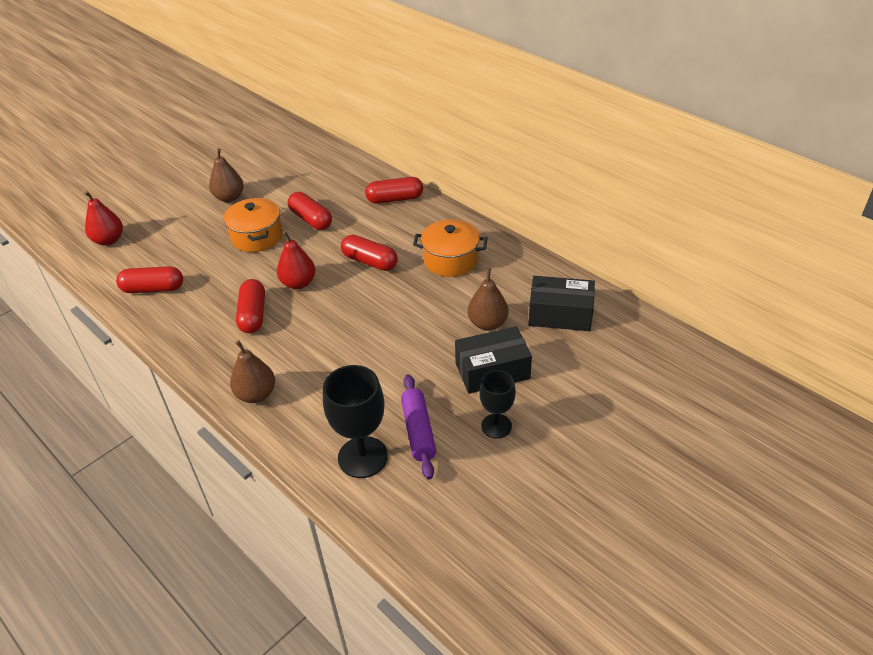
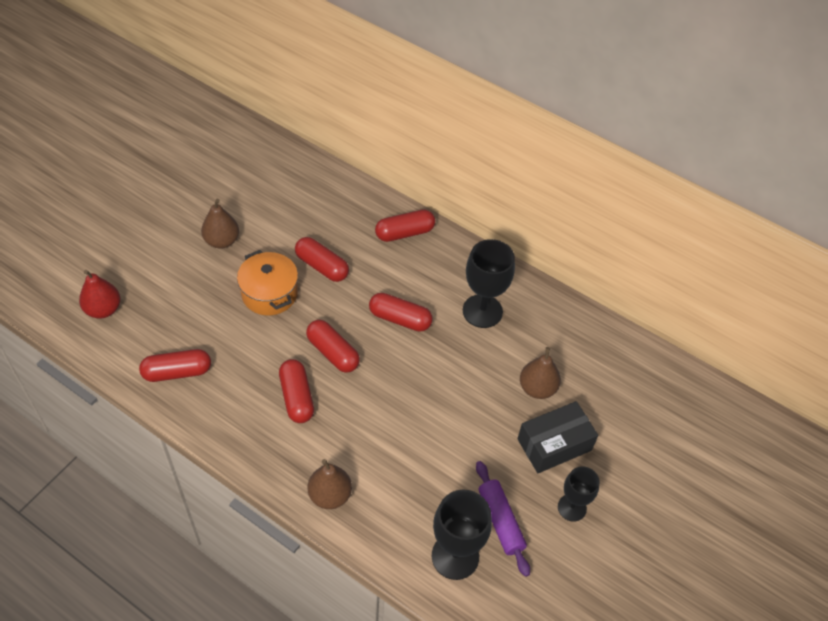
camera: 15 degrees left, 10 degrees up
(298, 283) = (333, 352): red pear -> red capsule
(450, 260) = (482, 311): orange pot -> black goblet
(560, 314) = (604, 371): black box -> none

